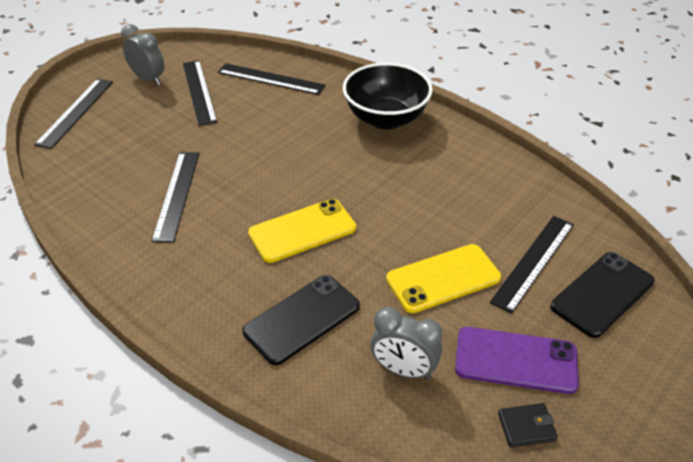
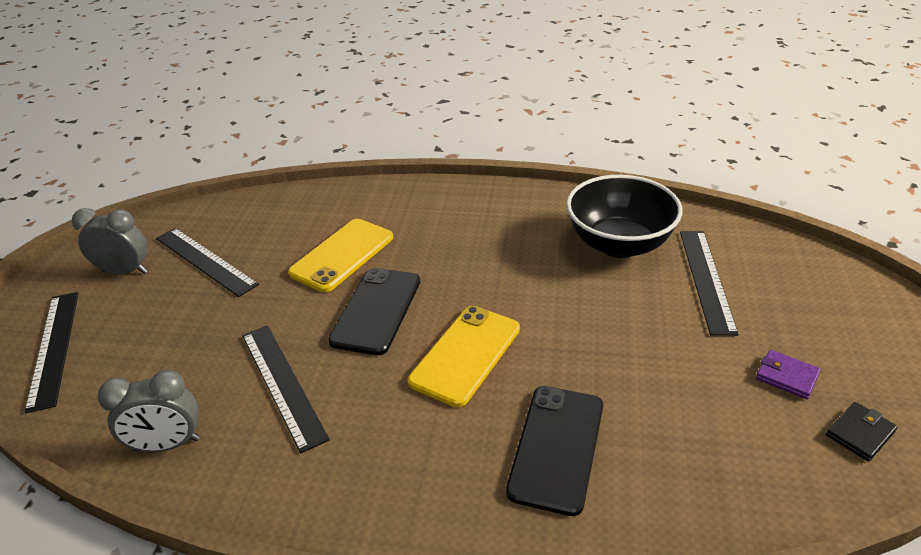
camera: 30 degrees left, 5 degrees down
(271, 79) = (280, 216): black ruler -> none
(386, 119) = (442, 208): black bowl -> black bowl (619, 244)
(403, 370) = (705, 443): grey clock -> grey clock (167, 444)
(443, 278) = (647, 333): yellow phone -> yellow phone (342, 255)
(516, 360) = (786, 376): purple phone -> purple wallet
(602, 294) = (787, 280): black phone -> black phone (376, 310)

